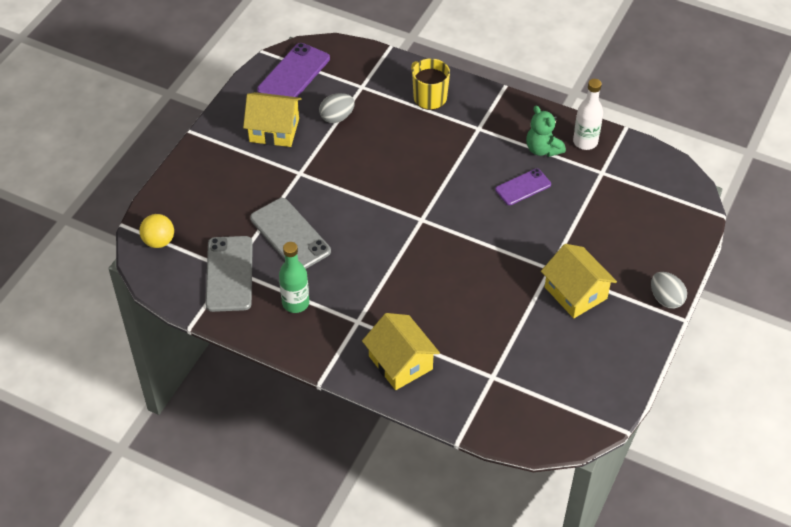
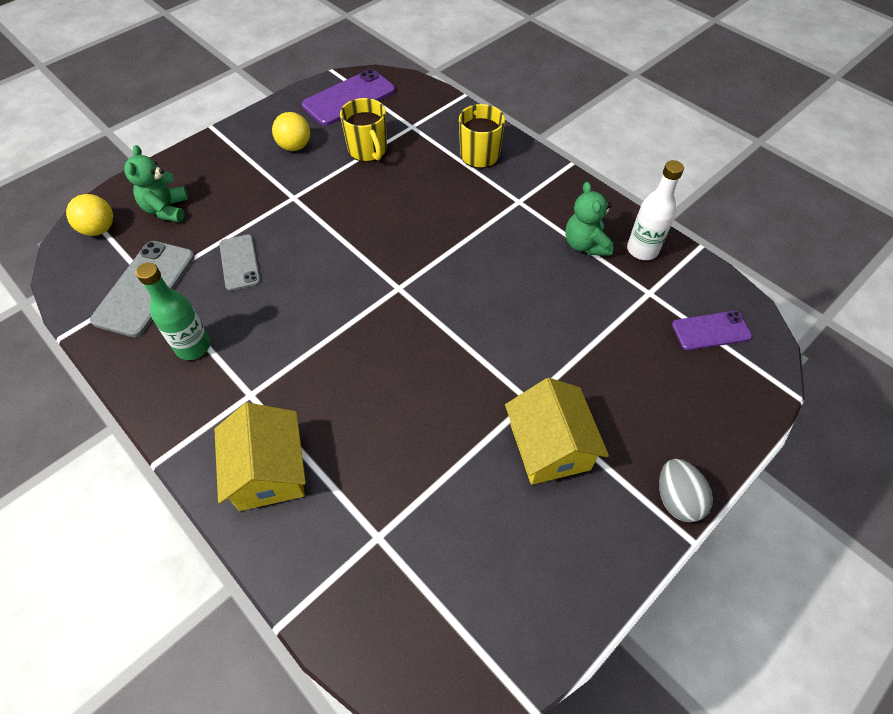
camera: 20 degrees right, 5 degrees up
(203, 211) = (167, 209): none -> green teddy bear
(274, 130) = (295, 146): yellow house -> yellow ball
(290, 235) = (239, 262): grey phone -> grey phone, size x0.62
(337, 117) = (368, 150): grey egg -> yellow mug
(523, 187) = (541, 283): purple phone -> purple phone (711, 331)

